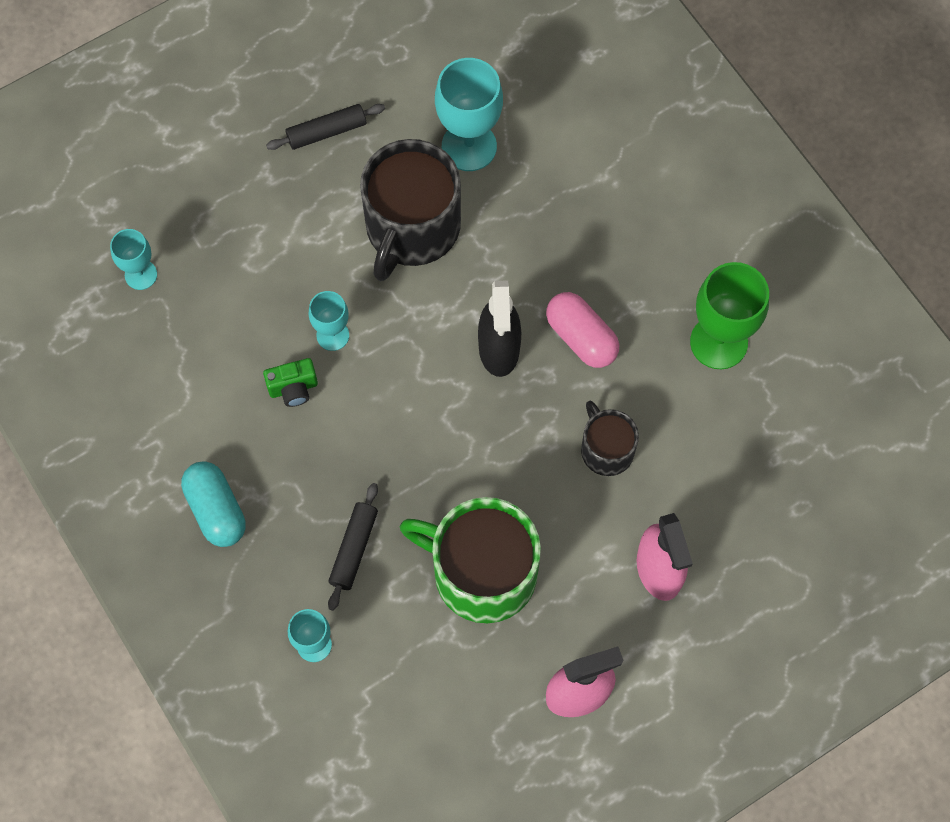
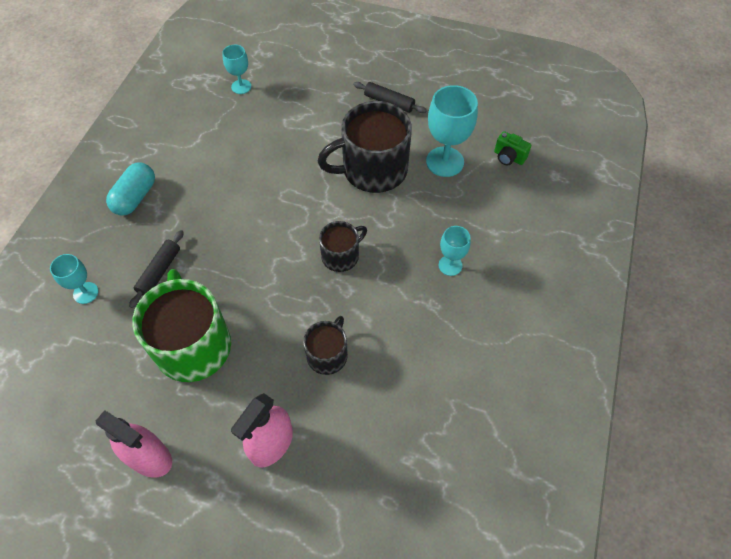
camera: 50 degrees right, 10 degrees down
(293, 388) = (233, 183): green camera -> green camera (508, 157)
(332, 335) = (279, 178): turquoise goblet -> turquoise goblet (450, 265)
(354, 549) = (159, 272): black rolling pin -> black rolling pin turned 45 degrees counterclockwise
(499, 348) = (341, 256): black spray bottle -> black mug
(581, 337) = (386, 291): pink capsule -> none
(718, 342) = (455, 366): green goblet -> none

